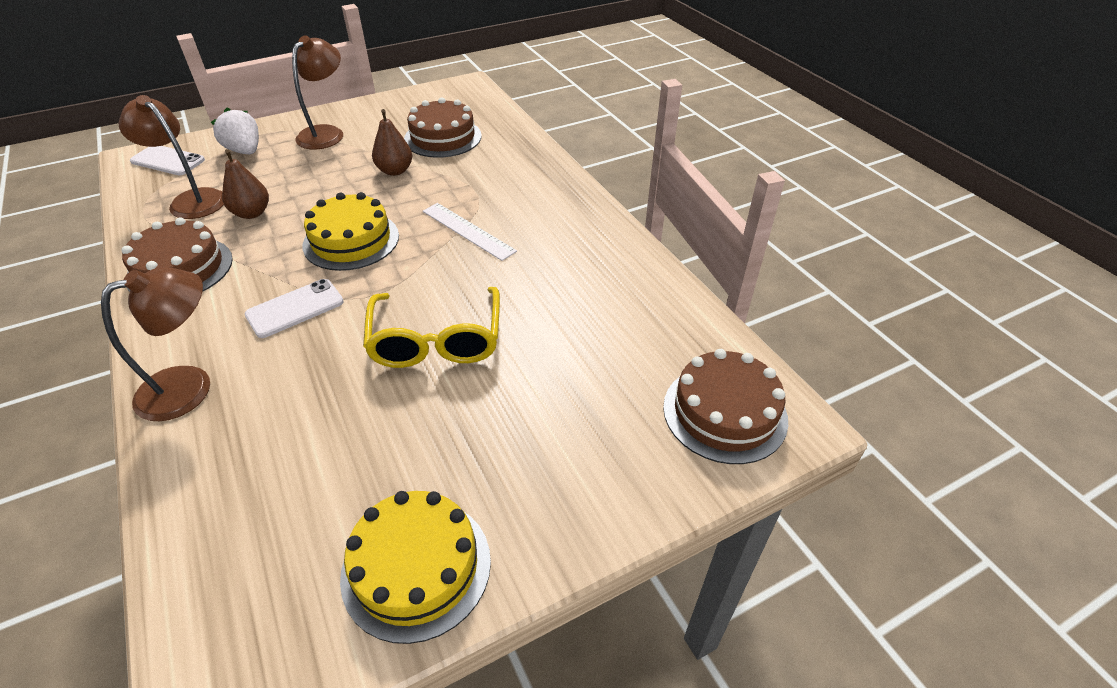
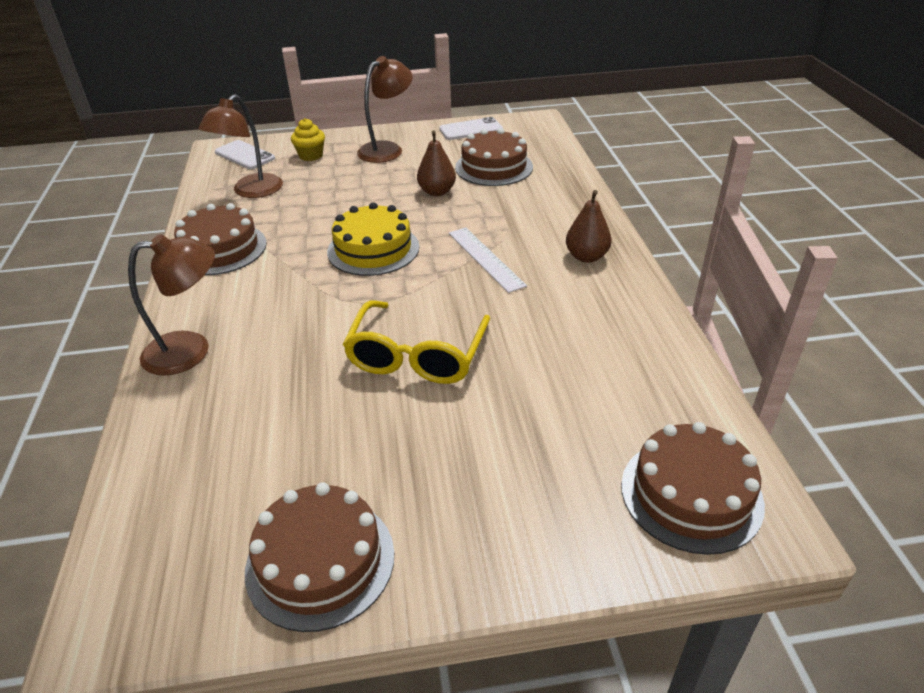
camera: 20 degrees right, 5 degrees down
(191, 200) = (251, 191): brown lamp -> brown lamp turned 120 degrees counterclockwise
(245, 151) = (311, 155): white strawberry -> yellow cupcake
(252, 213) = (296, 211): brown pear -> brown pear (586, 257)
(295, 308) = (301, 301): white phone -> white phone (471, 129)
(416, 567) = (320, 561): yellow cake -> brown cake

